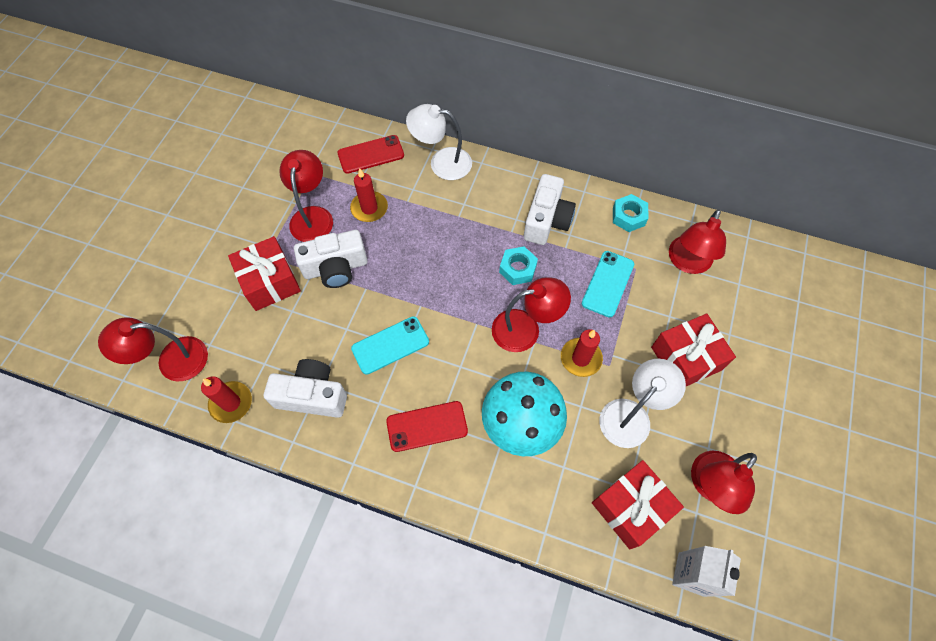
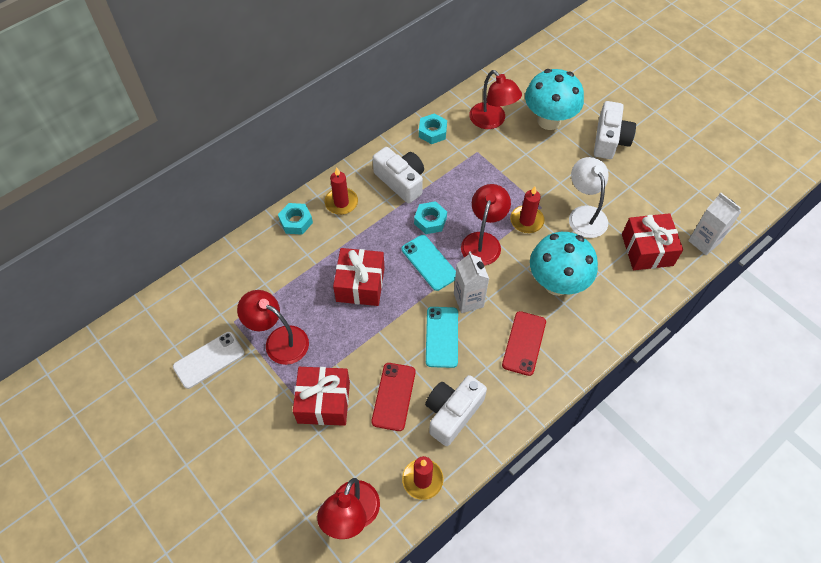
camera: 60 degrees left, 5 degrees down
(267, 177) = (209, 360): none -> white phone
(335, 268) = (344, 345): white camera -> white camera (609, 140)
(369, 208) = (303, 294): red candle -> red candle (341, 202)
(371, 154) = (248, 268): red phone -> red phone (394, 396)
(442, 162) = (296, 222): white lamp -> turquoise nut
(446, 349) = (468, 300): none -> white carton
(608, 284) = (479, 174): turquoise phone -> turquoise phone (429, 262)
(686, 358) = (562, 162): red gift -> red gift (360, 284)
(710, 486) = (654, 200): red lamp -> none
(734, 318) = (549, 121): none -> turquoise mushroom

